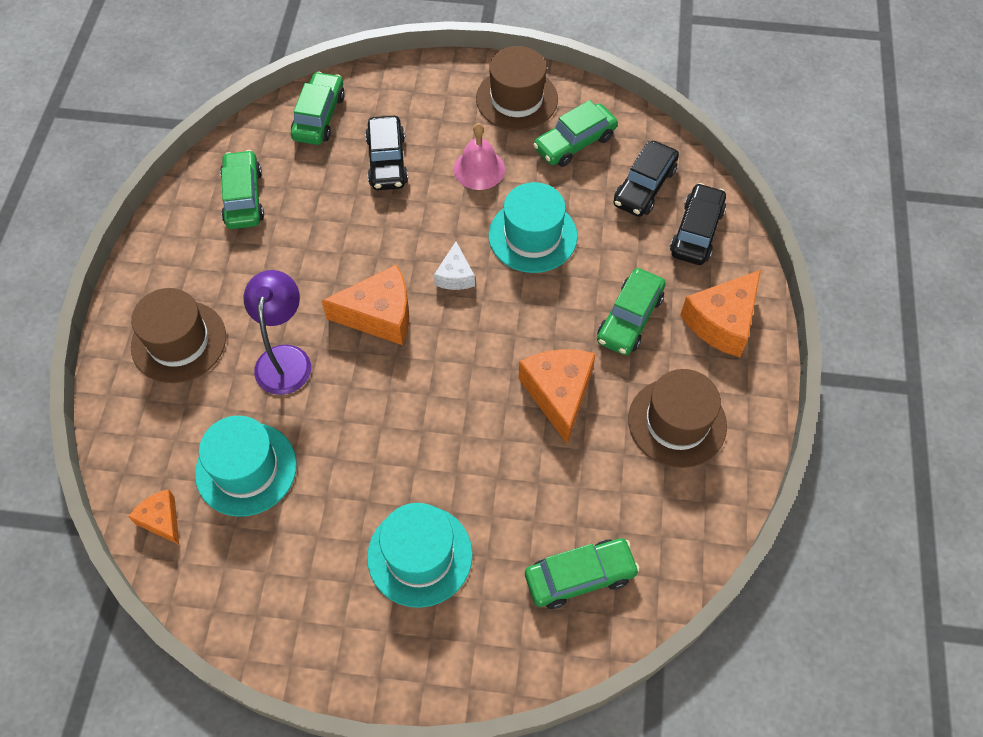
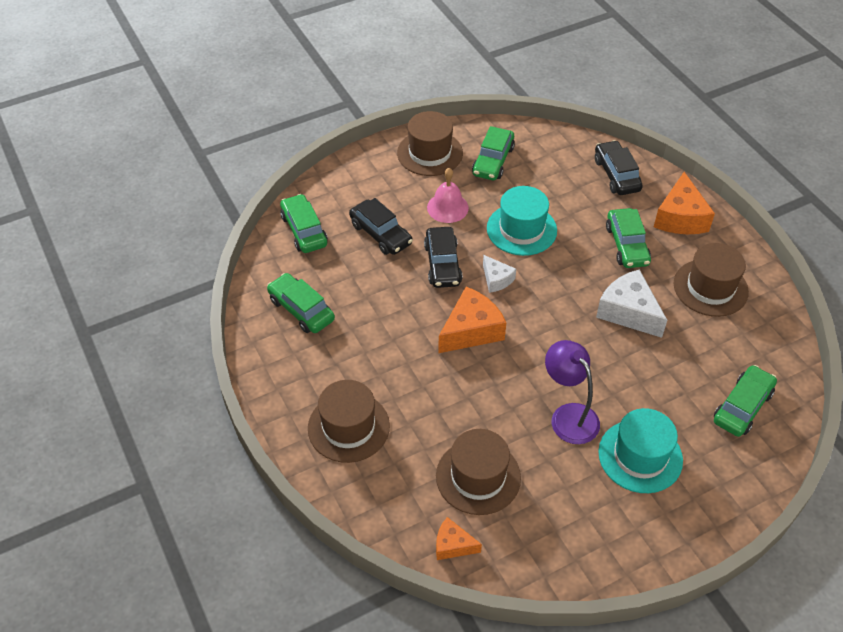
camera: 35 degrees left, 10 degrees down
(246, 469) = (478, 477): turquoise hat -> brown hat
(285, 358) = (434, 393): purple lamp -> purple lamp (568, 415)
(558, 394) = (628, 312): orange cheese -> white cheese
(644, 186) = (561, 165): black car -> black car (442, 264)

